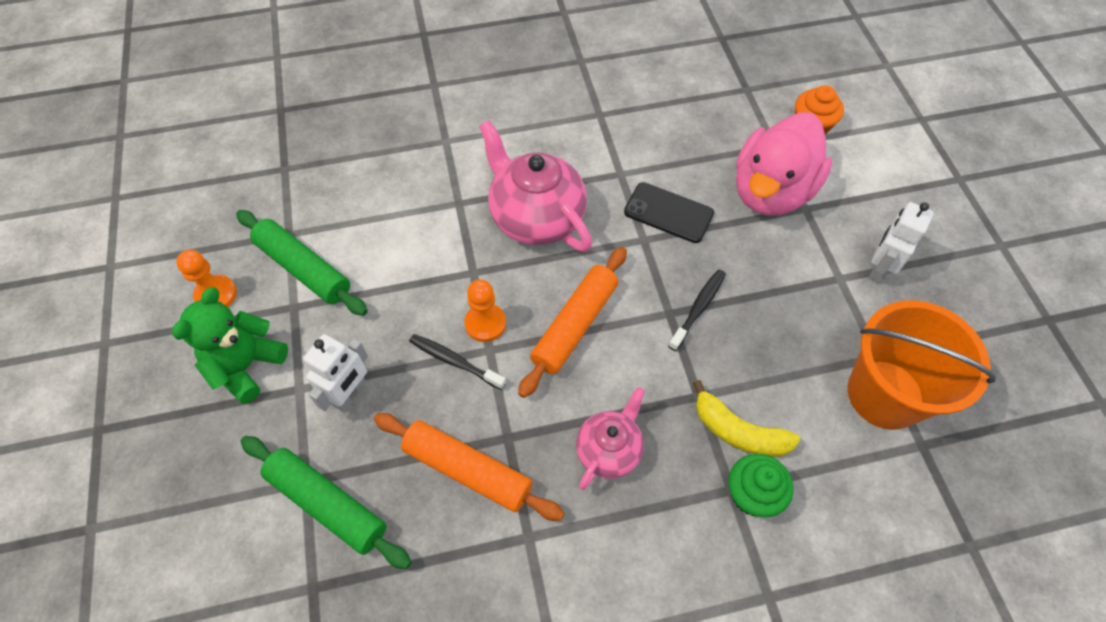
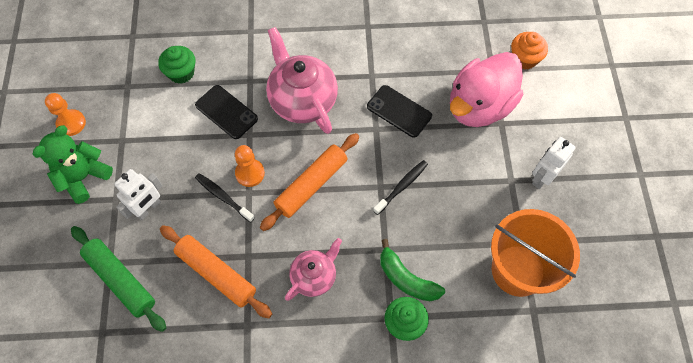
camera: 10 degrees right, 5 degrees up
(304, 268) = (133, 113): green rolling pin -> none
(362, 206) = (181, 73): none -> green cupcake
(435, 247) = (226, 112): none -> black phone
(738, 431) = (406, 279): yellow banana -> green banana

